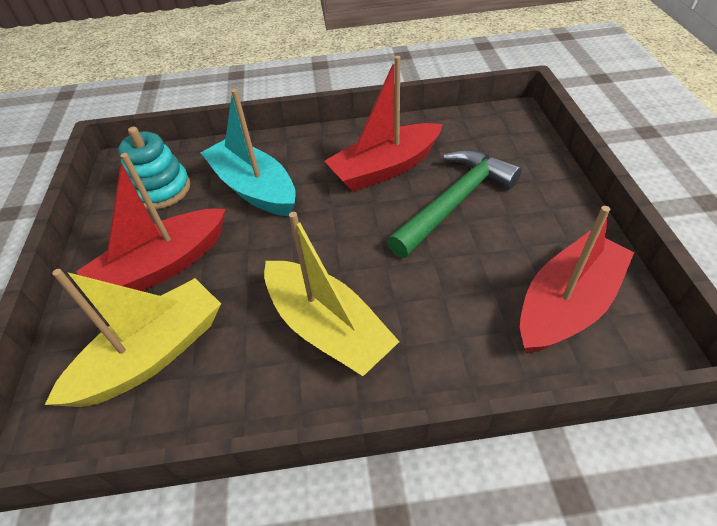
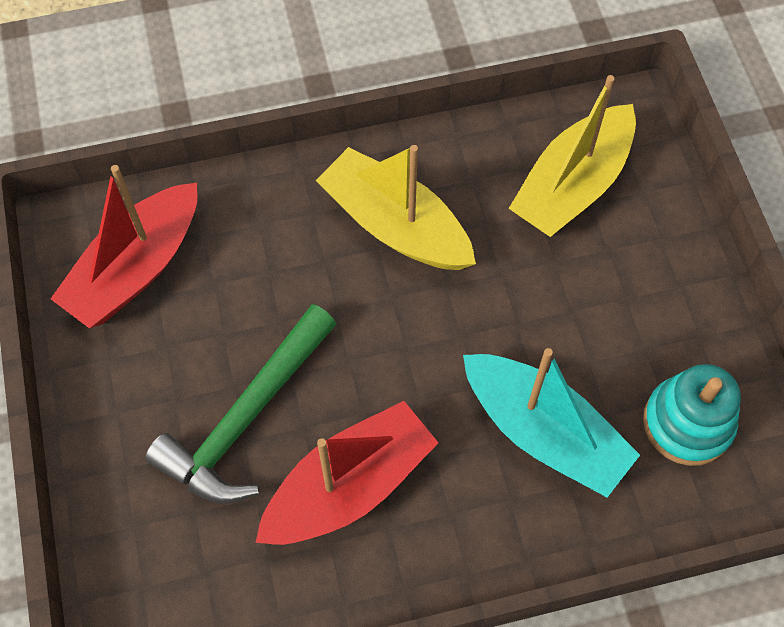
camera: 170 degrees right, 15 degrees up
(163, 266) = (615, 290): red boat -> none

